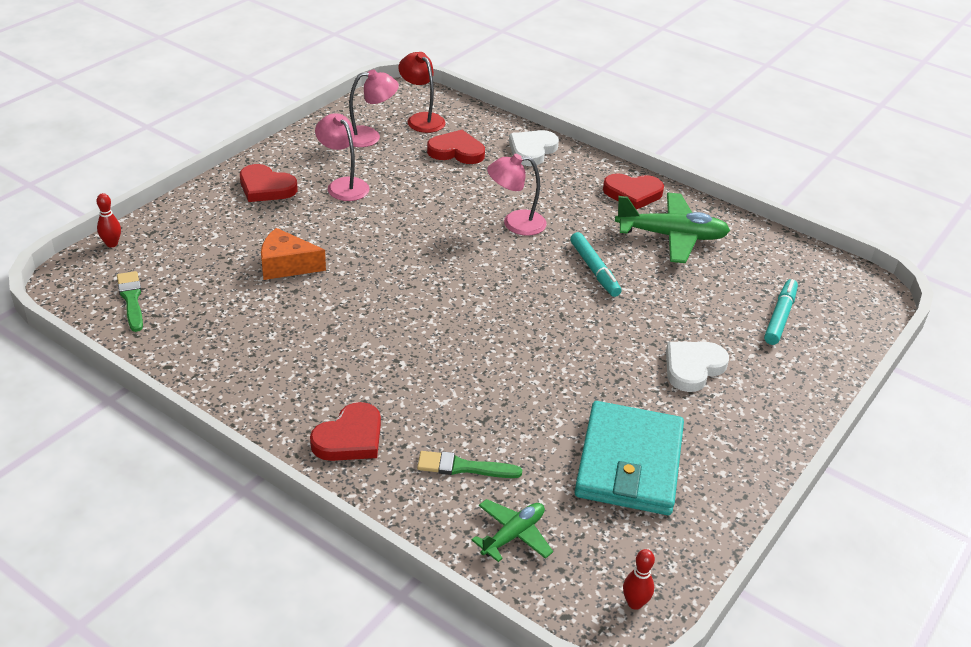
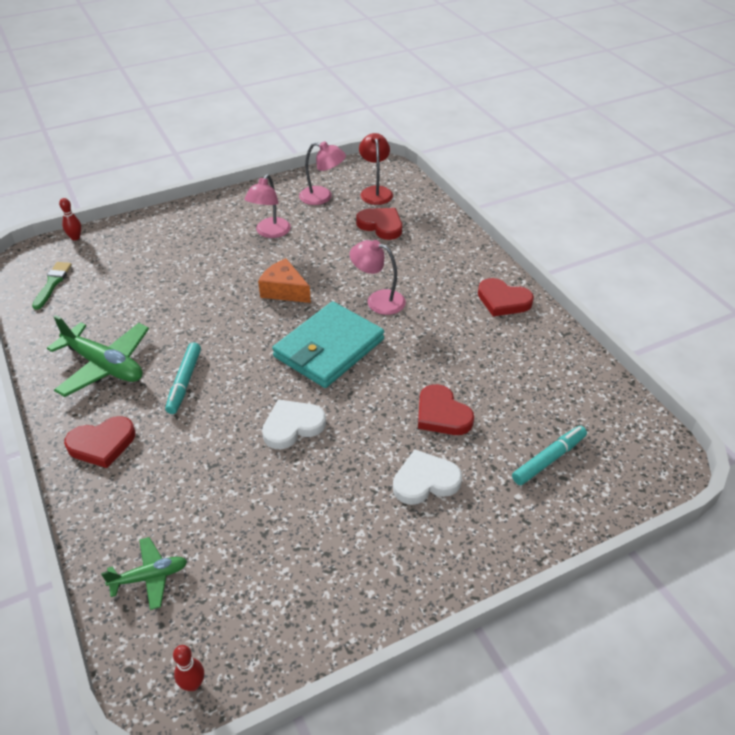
camera: 30 degrees right, 5 degrees up
(266, 187) = (213, 220): red heart -> red heart (442, 414)
(286, 265) = (175, 287): orange cheese -> orange cheese (284, 290)
(343, 185) = (270, 232): pink lamp -> pink lamp turned 150 degrees counterclockwise
(463, 467) = (162, 501): green brush -> none
(532, 150) = (445, 239): white heart -> white heart (292, 426)
(594, 270) = (411, 361): turquoise marker -> turquoise marker (184, 382)
(629, 463) = (295, 550): turquoise wallet -> turquoise wallet (328, 348)
(671, 236) = (506, 350): green plane -> green plane (104, 365)

